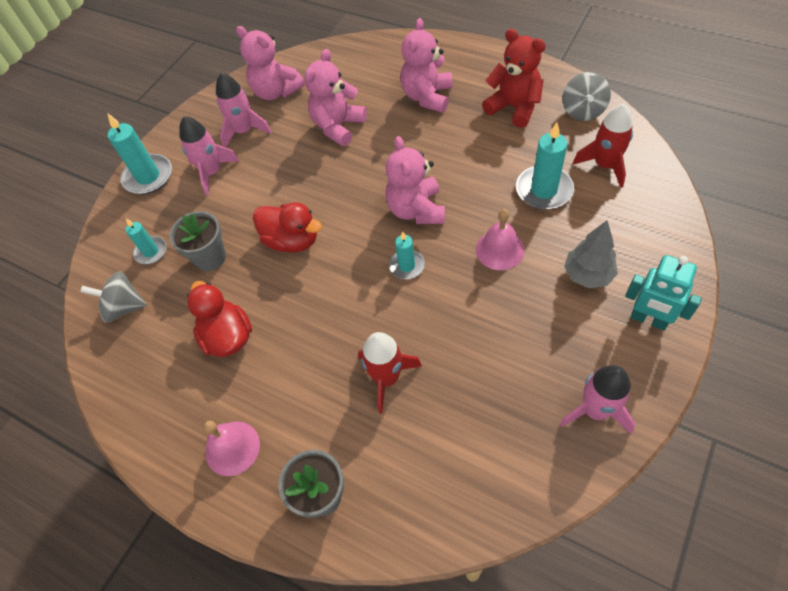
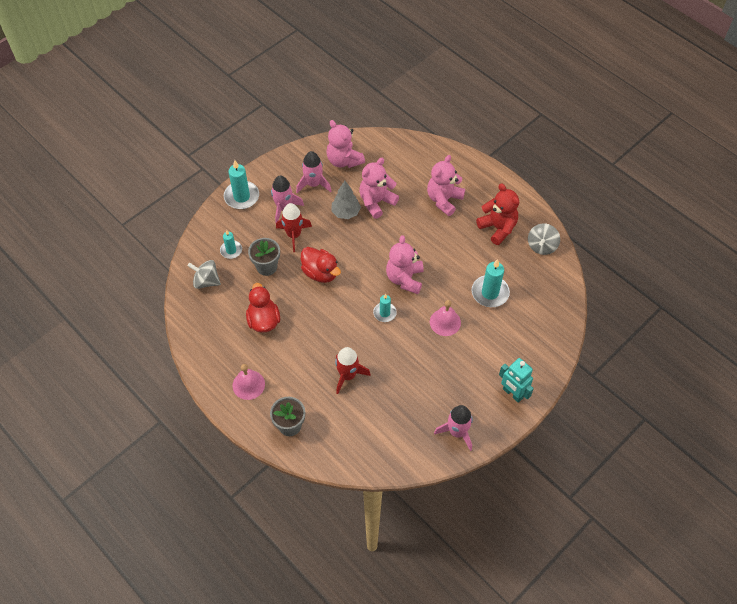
camera: 10 degrees right, 0 degrees up
(588, 275) = (490, 355): grey tree -> grey tree (346, 212)
(604, 165) = (536, 289): red rocket -> red rocket (294, 235)

